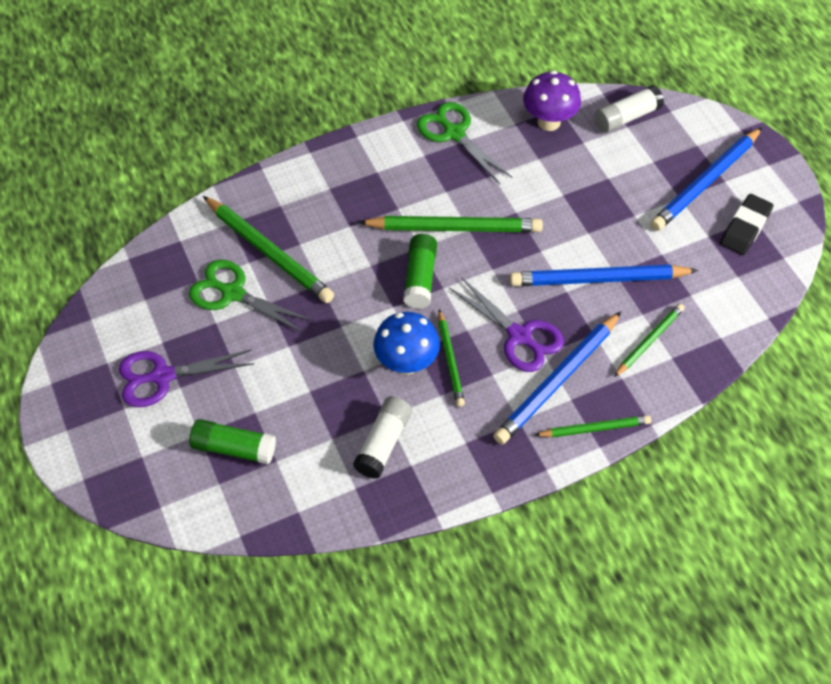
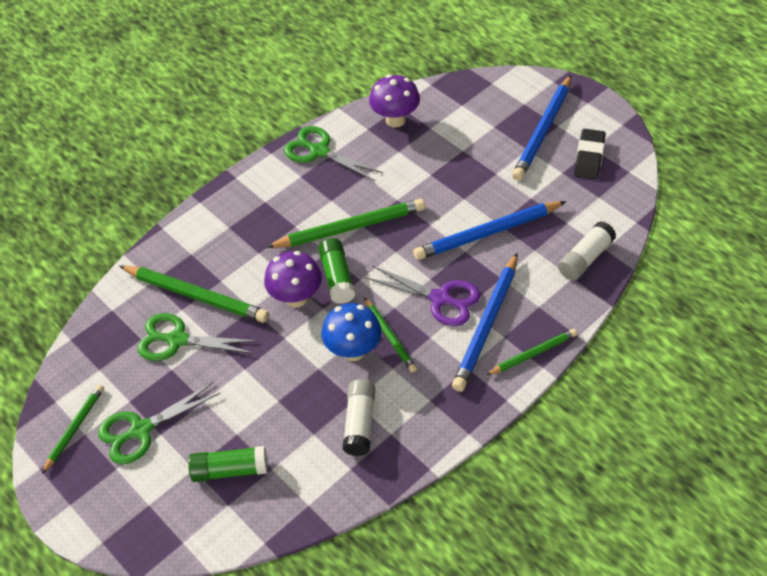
camera: 15 degrees left, 5 degrees down
(162, 376) = (141, 430): purple scissors -> green scissors
(369, 287) = (296, 298): none -> purple mushroom
(627, 117) = (458, 98): white glue stick -> white glue stick (585, 258)
(649, 341) = (549, 269): green pencil -> green pencil (75, 428)

